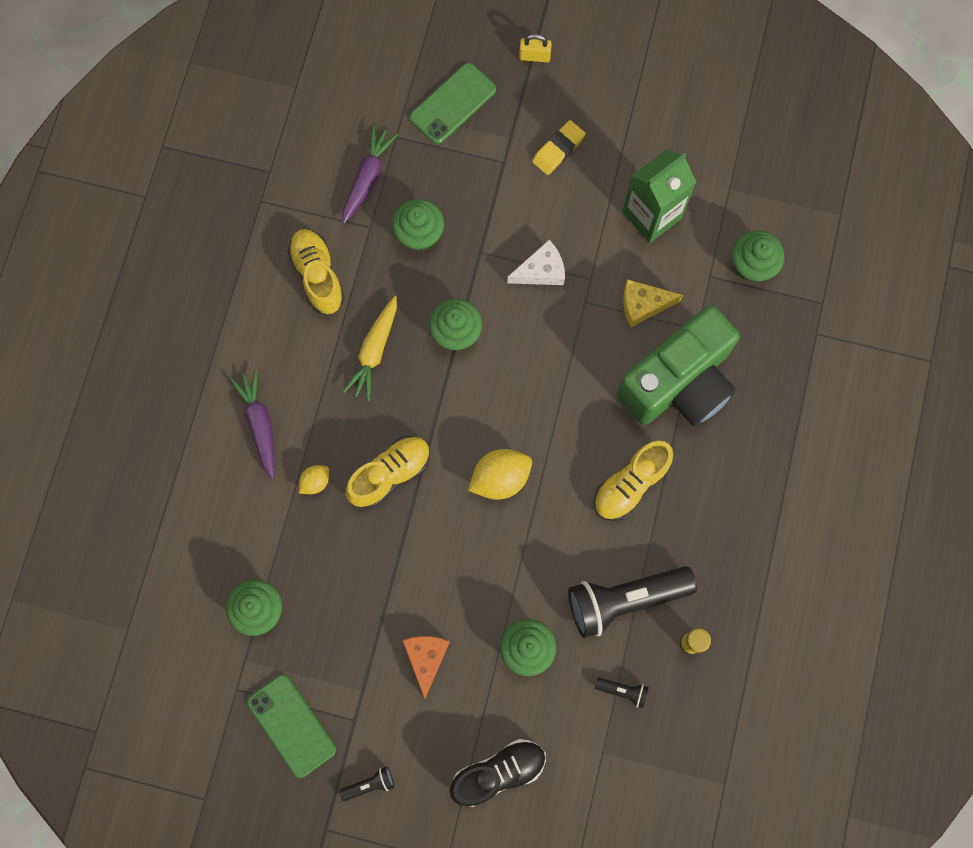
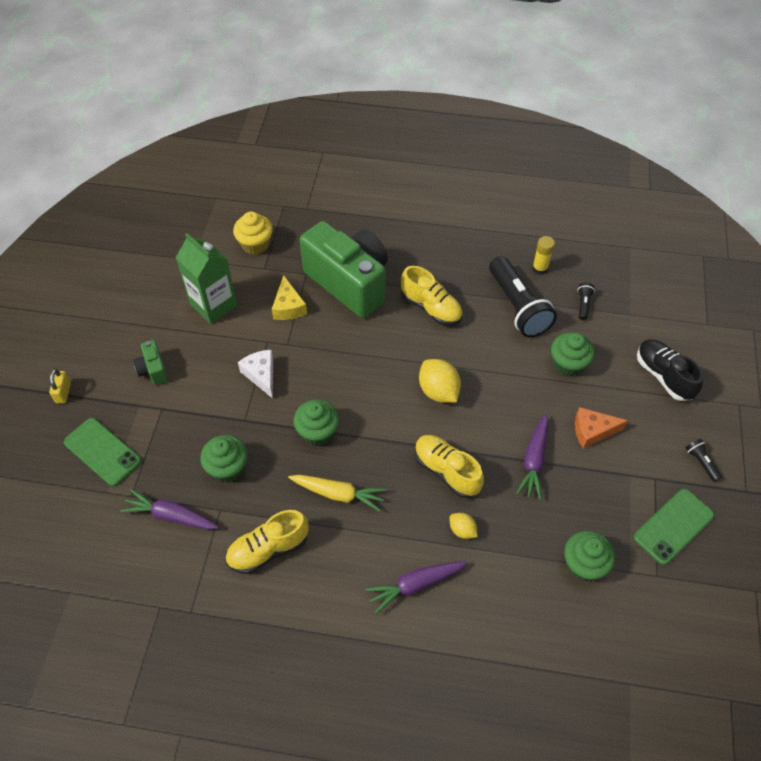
camera: 95 degrees left, 20 degrees down
(393, 578) = (534, 460): none -> purple carrot
(558, 149) = (153, 370): yellow eraser -> green camera
(752, 265) = (255, 244): green cupcake -> yellow cupcake

